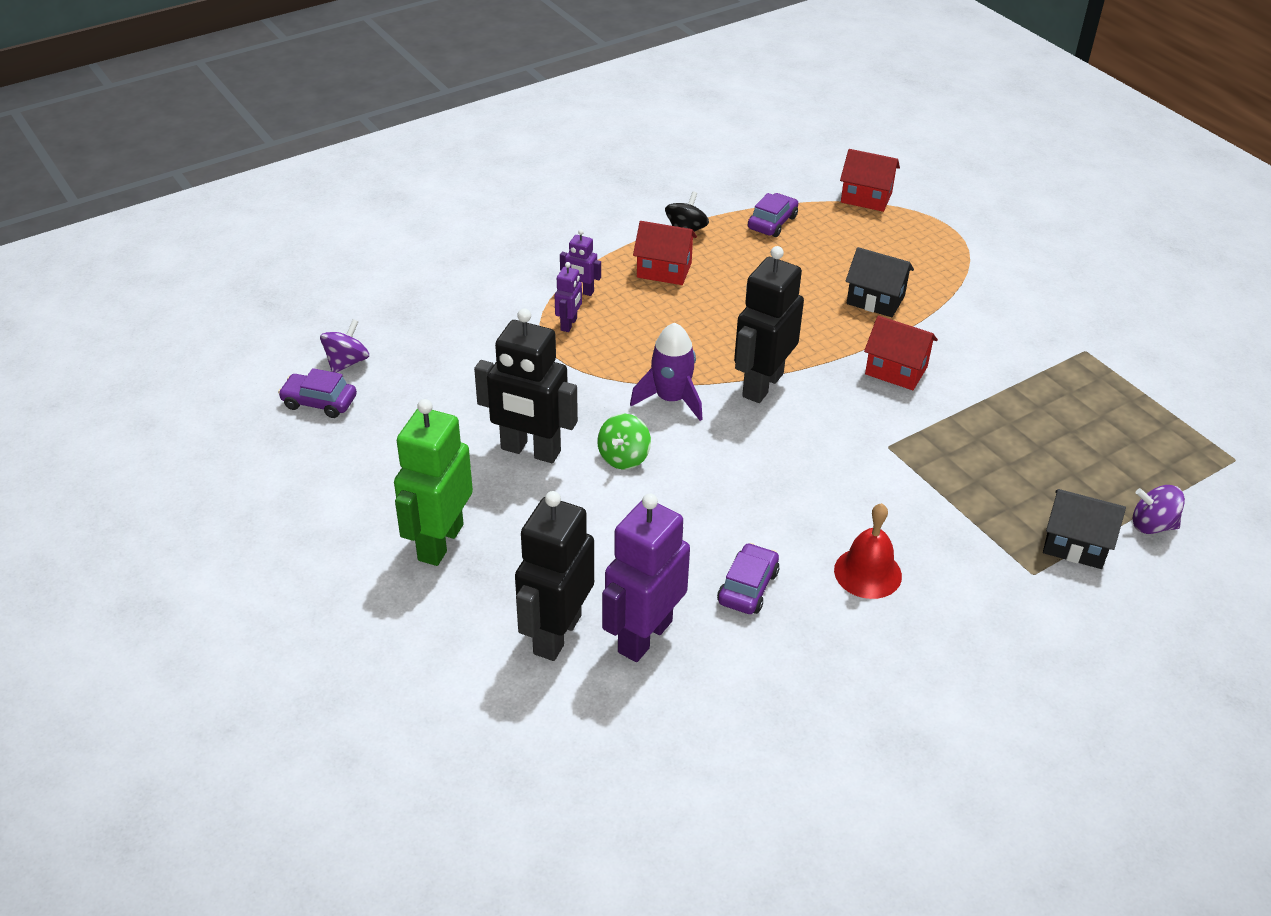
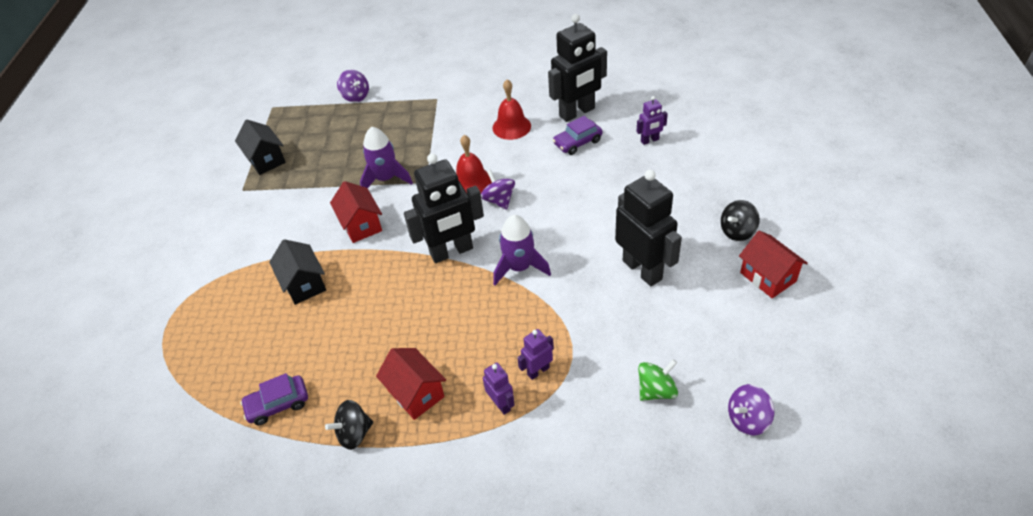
camera: 140 degrees left, 5 degrees up
(319, 402) = (786, 384): purple car -> none
(440, 542) = (737, 231): green robot -> black spinning top
(556, 634) = (695, 157): black robot -> black robot (577, 112)
(624, 457) = (584, 239): green spinning top -> green spinning top (656, 390)
(644, 636) = (650, 140): purple robot -> purple robot, size x0.47
(771, 461) = (499, 200): none -> purple spinning top
(830, 469) = (471, 182): none -> red bell
(866, 197) = (175, 393): red house -> red house (768, 277)
(940, 429) = (386, 179): none -> purple rocket
(1075, 545) = (401, 102): black house -> black house (266, 160)

